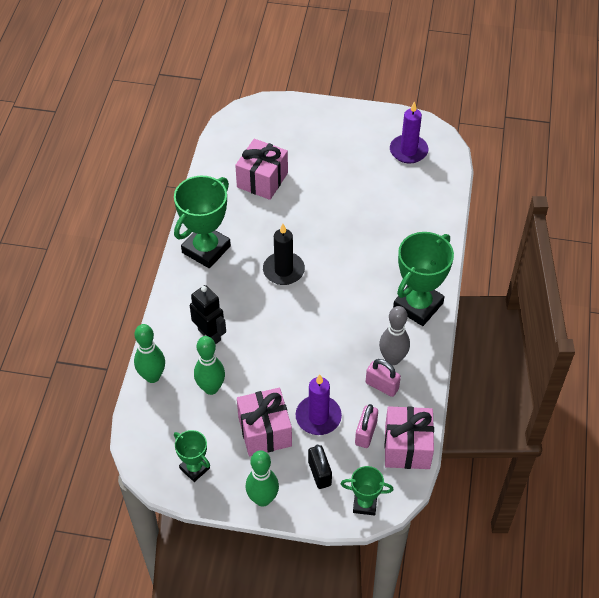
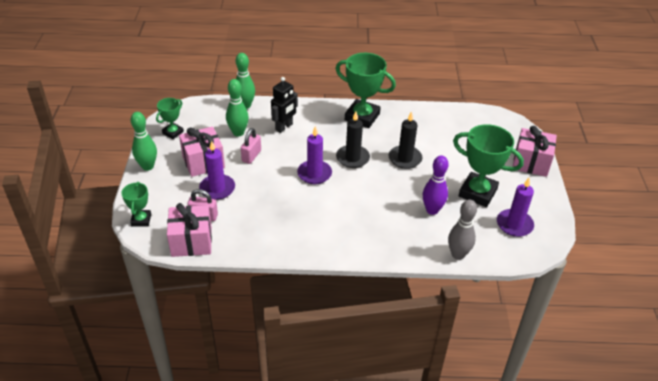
camera: 80 degrees right, 10 degrees down
(262, 180) = (441, 138): pink gift -> pink gift (531, 163)
(293, 221) = (405, 159): none -> black candle
(306, 312) = (314, 174): none -> purple candle
(319, 473) = (168, 193): black padlock -> none
(380, 212) = (432, 210): none -> purple bowling pin
(382, 386) = (249, 223): pink padlock -> pink padlock (251, 156)
(392, 359) = (276, 227): grey bowling pin -> grey bowling pin (458, 254)
(418, 305) = (335, 241): green trophy -> green trophy (477, 193)

